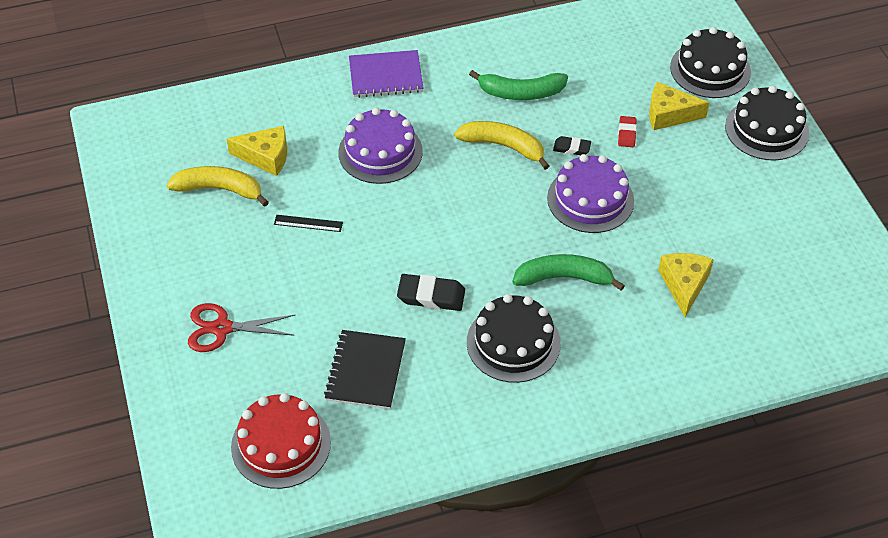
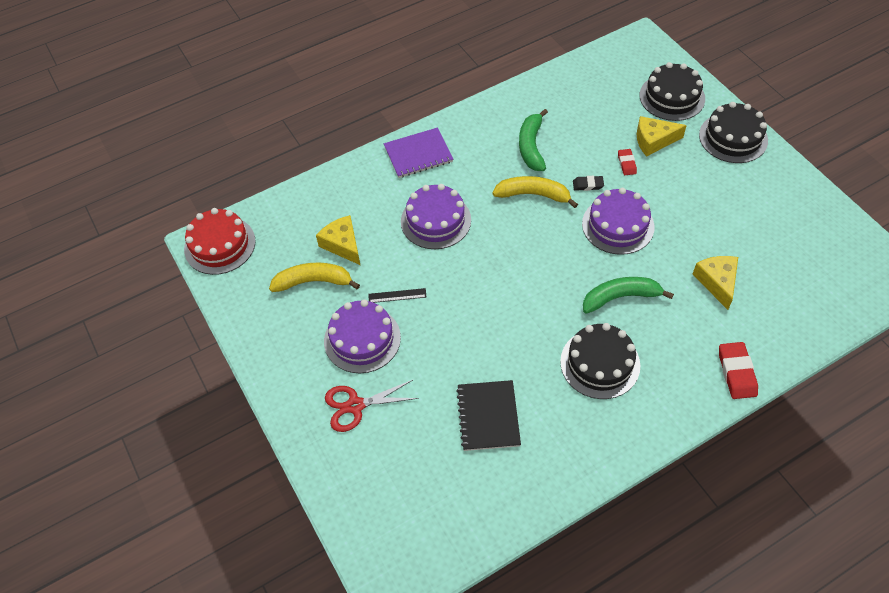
camera: 10 degrees left, 5 degrees up
(253, 261) = (362, 339): none -> purple cake
(265, 156) = (343, 244): yellow cheese -> yellow cheese turned 120 degrees counterclockwise
(281, 444) = (439, 500): red cake -> red cake (220, 245)
(431, 296) = (519, 337): black eraser -> none
(521, 93) = (531, 146): green banana -> green banana turned 105 degrees clockwise
(669, 386) = (736, 372): none -> red eraser

